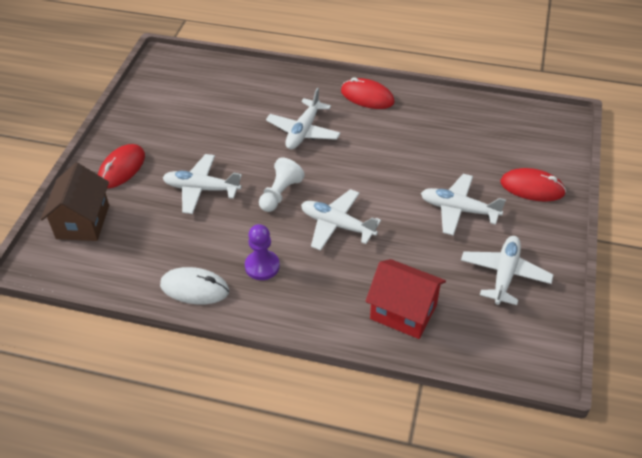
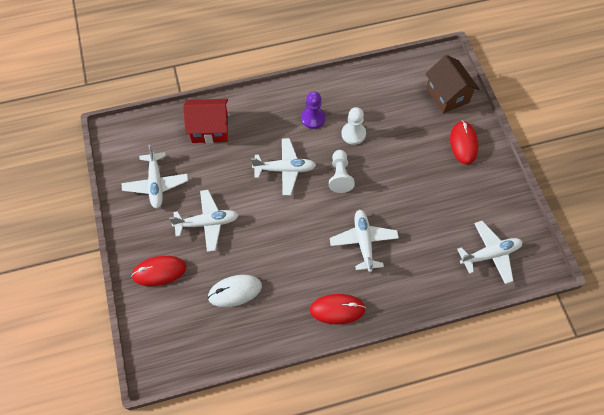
camera: 150 degrees right, 15 degrees up
(194, 288) = (342, 87): white mouse -> white mouse (235, 291)
(201, 189) = (395, 154): white plane -> white plane (490, 254)
(229, 228) = (353, 134): none -> white pawn

